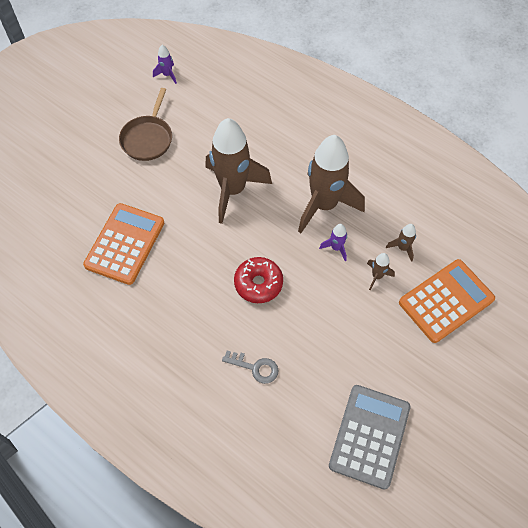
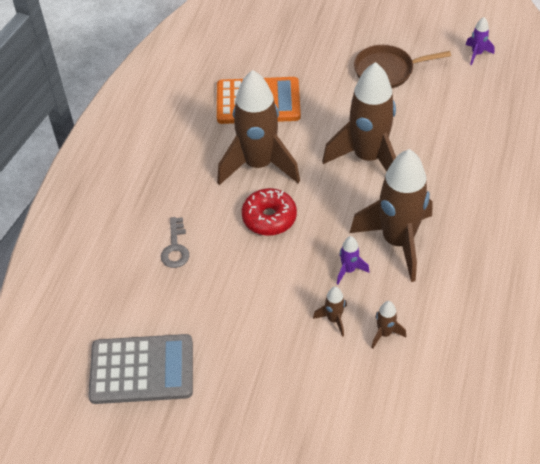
camera: 70 degrees right, 10 degrees down
(197, 270) = (258, 165): none -> brown rocket
(446, 301) = (338, 398): orange calculator -> none

